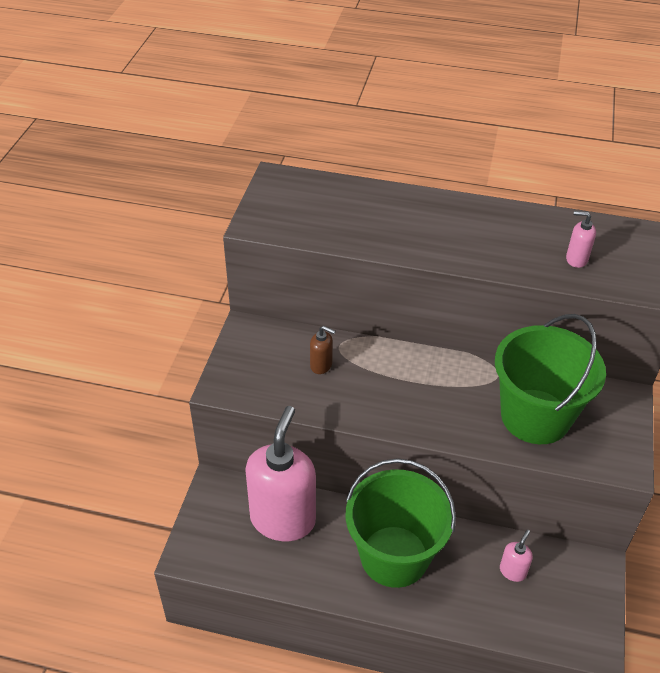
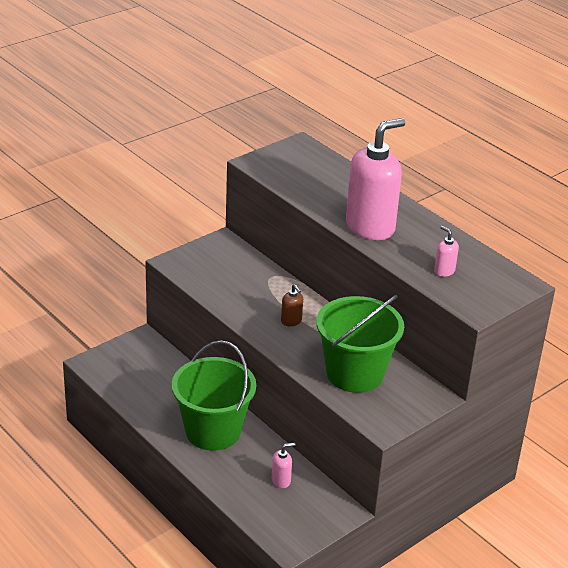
camera: 35 degrees right, 10 degrees down
(283, 519) = (165, 376): pink soap dispenser -> pink soap dispenser (370, 227)
(321, 365) = (247, 280): brown soap dispenser -> brown soap dispenser (291, 321)

